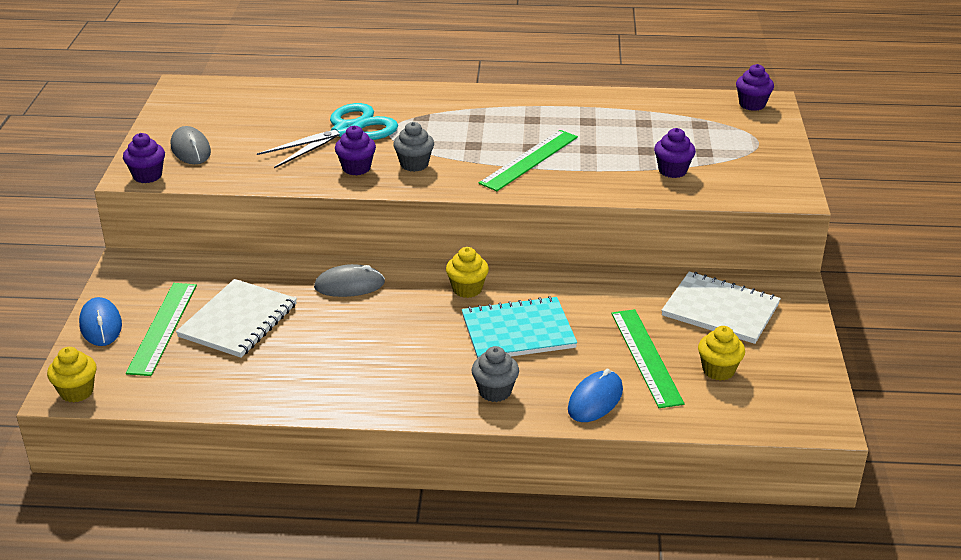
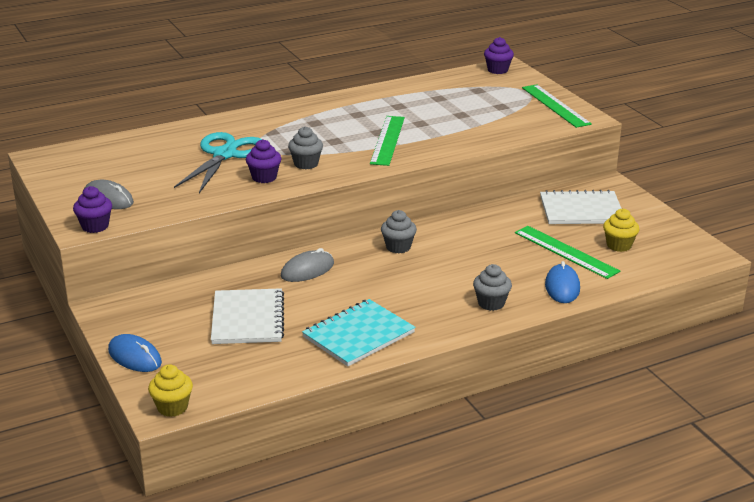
camera: 30 degrees left, 5 degrees down
(162, 328) = (191, 342): green ruler -> green ruler (555, 105)
(467, 289) = (398, 247): yellow cupcake -> grey cupcake
(518, 331) = (464, 262): turquoise notebook -> turquoise notebook (358, 335)
(672, 171) = (494, 122): purple cupcake -> none

